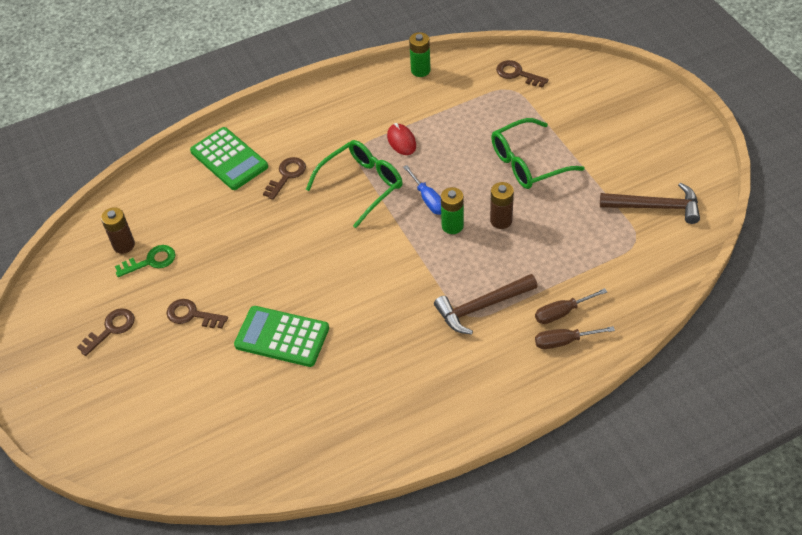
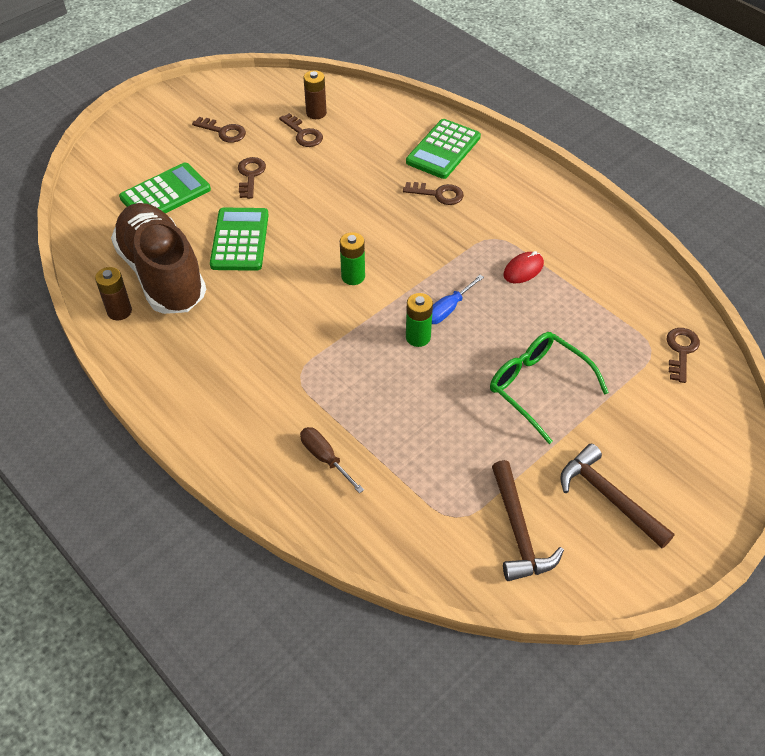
camera: 70 degrees right, 0 degrees up
(150, 261) = (303, 134): green key -> brown key
(185, 394) = (165, 194): none -> green calculator
(303, 409) = (162, 274): none -> brown shoe
(362, 185) = (447, 252): green glasses -> none
(420, 70) = (639, 262): green battery -> green battery (353, 276)
(482, 307) = (314, 384): brown hammer -> brown hammer (609, 497)
(501, 220) = (440, 378): brown battery -> brown battery (119, 311)
(564, 341) = (286, 467): brown screwdriver -> none

